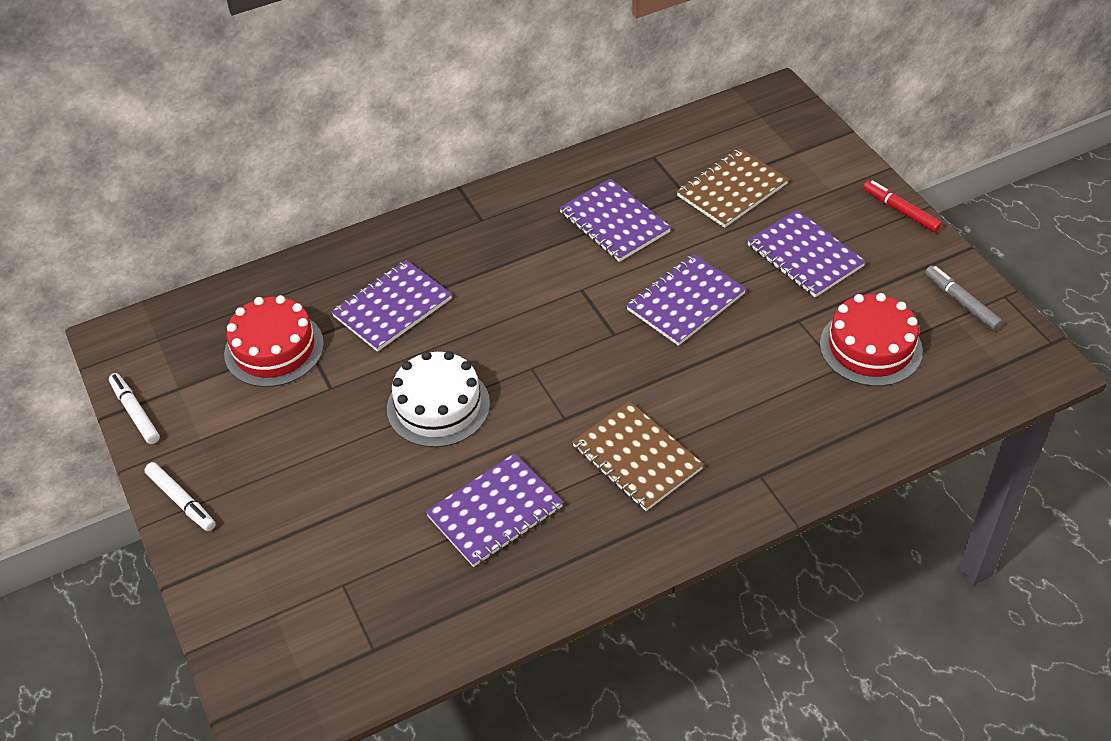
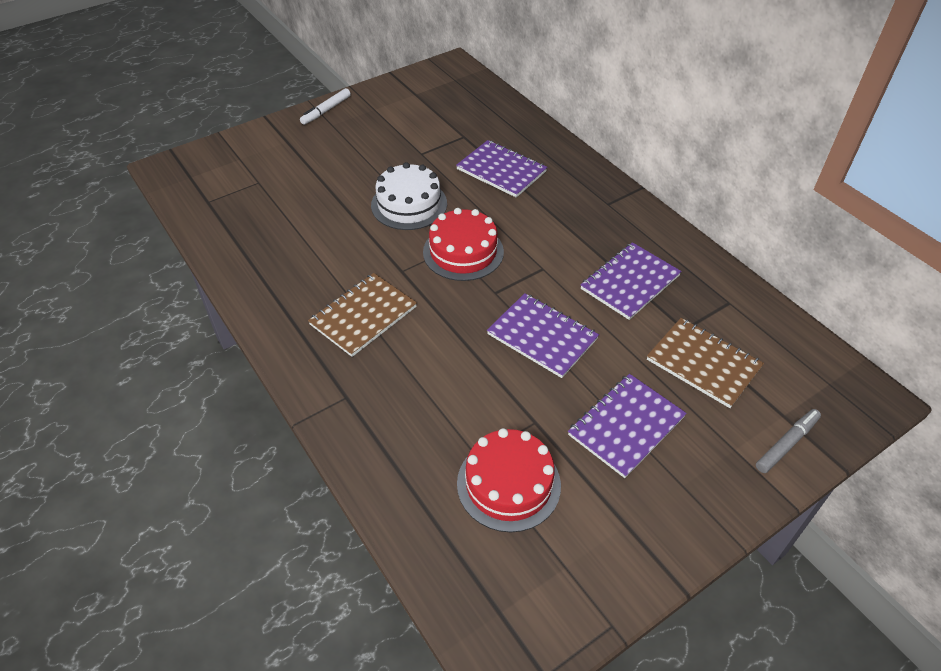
camera: 80 degrees right, 0 degrees up
(135, 412) = (394, 82): white marker -> none
(274, 349) = (453, 125): red cake -> red cake (463, 252)
(495, 512) = (313, 243): purple notebook -> none
(900, 211) = (724, 517): red marker -> none
(961, 302) = (591, 576): grey marker -> grey marker (786, 444)

